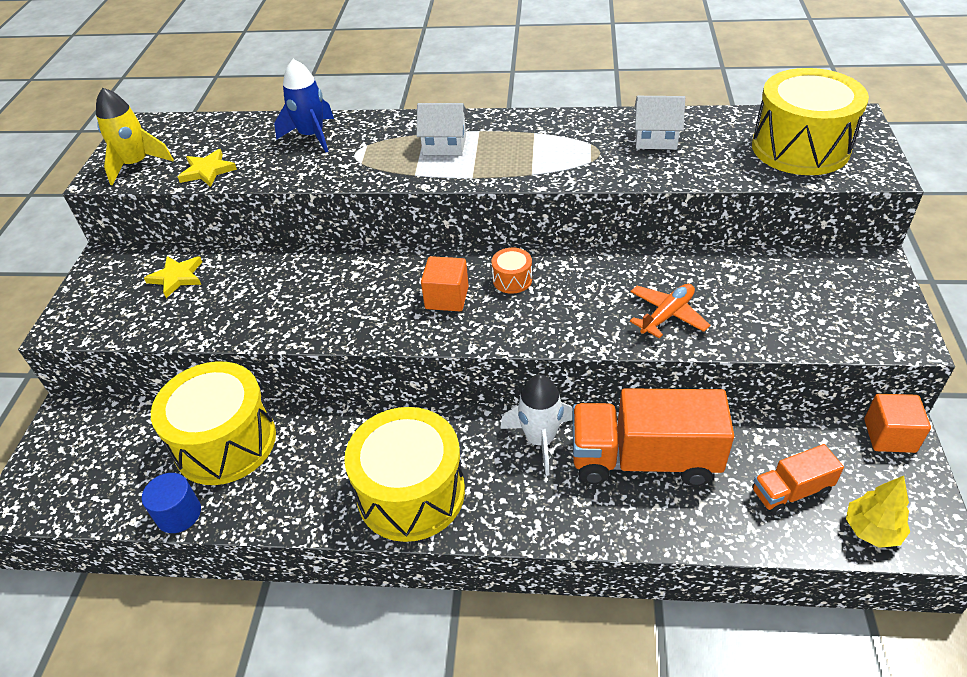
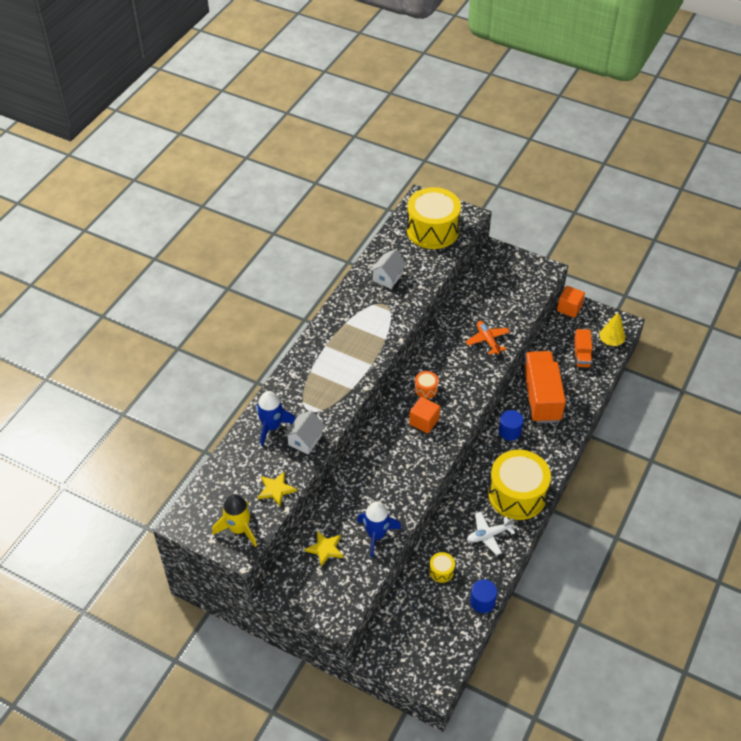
camera: 70 degrees left, 5 degrees up
(214, 317) = (376, 535): none -> blue rocket
(225, 442) = (441, 571): yellow drum -> yellow drum, size x0.41
(312, 480) = (488, 535): none -> white plane
(444, 145) = (330, 366): white house -> white house (305, 440)
(540, 439) = (509, 431): white rocket -> blue cylinder
(644, 459) = (540, 397): orange truck -> orange truck turned 150 degrees clockwise

